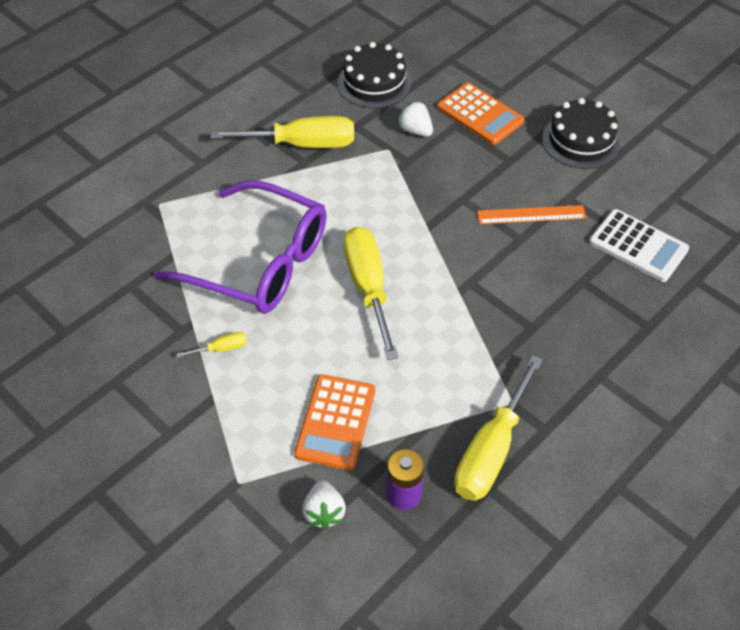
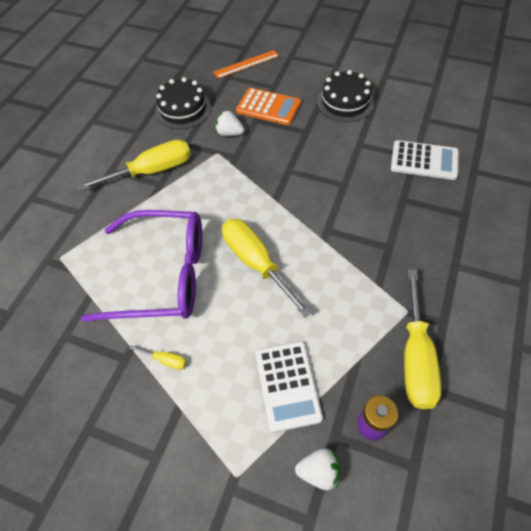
camera: 20 degrees left, 5 degrees up
(221, 348) = (166, 360): yellow screwdriver -> yellow screwdriver turned 60 degrees clockwise
(324, 512) = (319, 471): white strawberry -> white strawberry turned 60 degrees counterclockwise
(335, 422) = (288, 385): orange calculator -> white calculator
(531, 215) = (342, 165): orange ruler -> orange ruler (246, 64)

